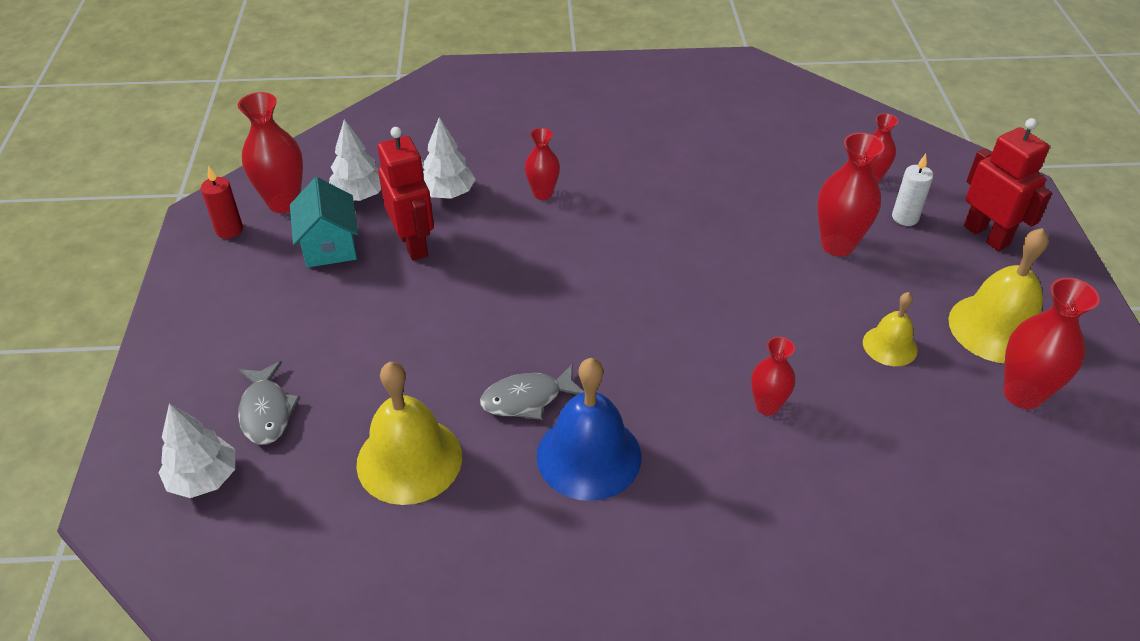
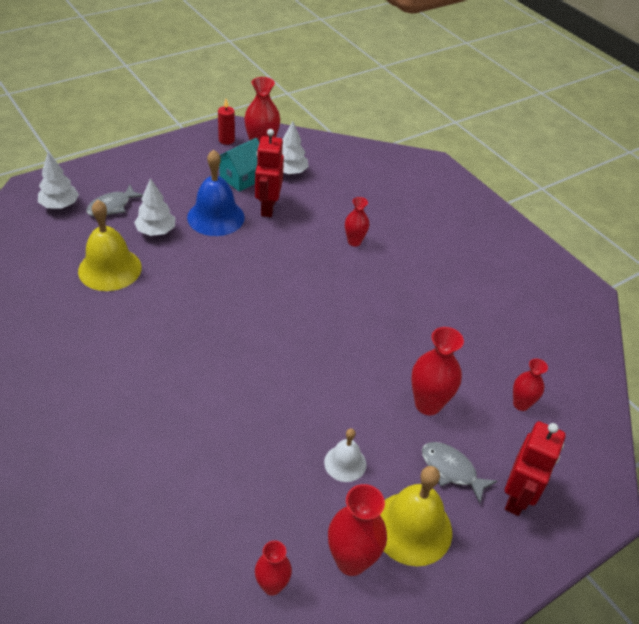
camera: 55 degrees right, 0 degrees up
(414, 244) = (267, 207): red robot -> red robot turned 150 degrees clockwise
(447, 193) = (320, 203): white tree -> white tree (156, 231)
(527, 399) = (180, 298): grey fish -> grey fish (451, 470)
(589, 456) = (153, 339): blue bell -> blue bell (216, 217)
(767, 406) = (243, 410): red vase -> red vase (272, 585)
(890, 346) = (345, 463): yellow bell -> white bell
(905, 217) = (493, 437): white candle -> none

